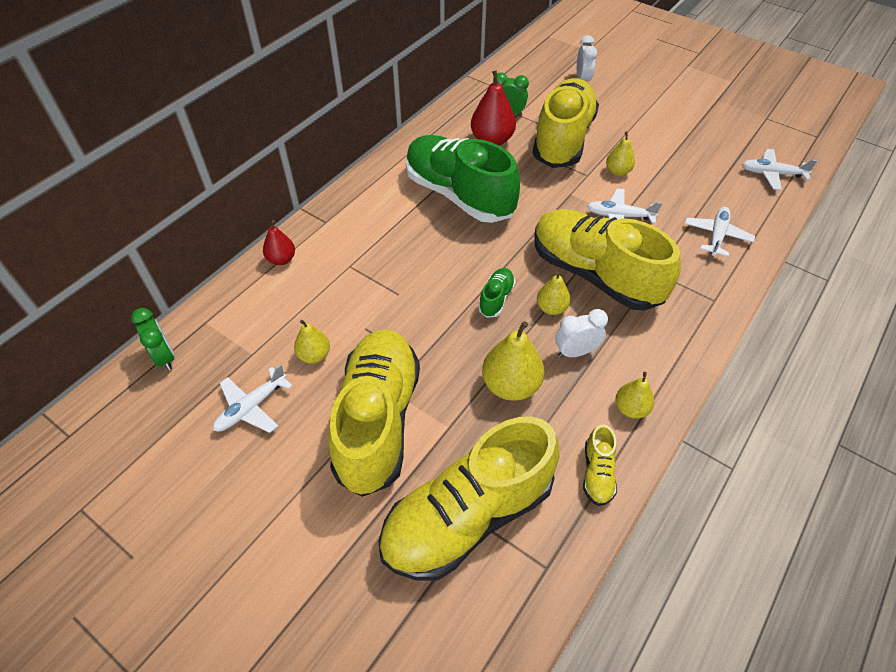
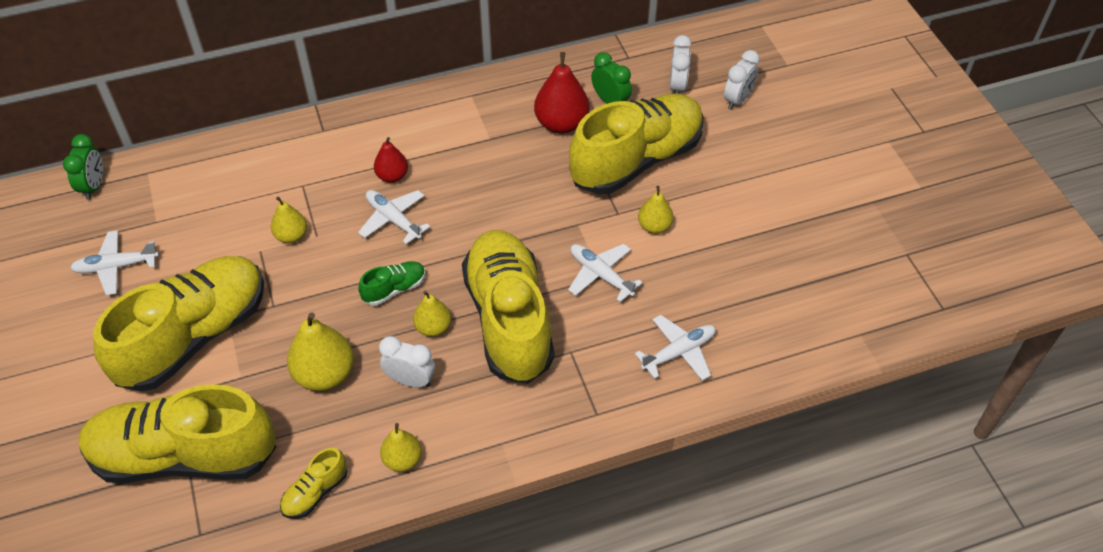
camera: 35 degrees right, 0 degrees up
(281, 259) = (254, 148): red pear -> red pear (392, 176)
(314, 355) = (199, 251): yellow pear -> yellow pear (291, 236)
(459, 195) = (467, 167): green shoe -> none
(539, 88) = (677, 86): none -> white clock
(771, 174) = (827, 321): white plane -> white plane (393, 219)

